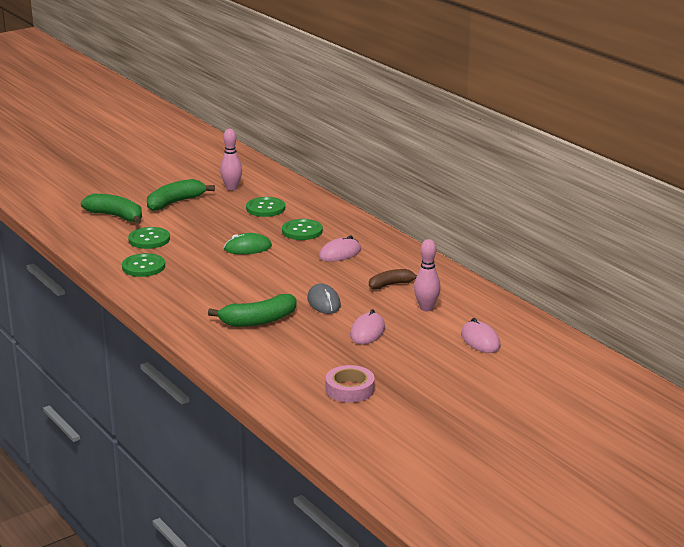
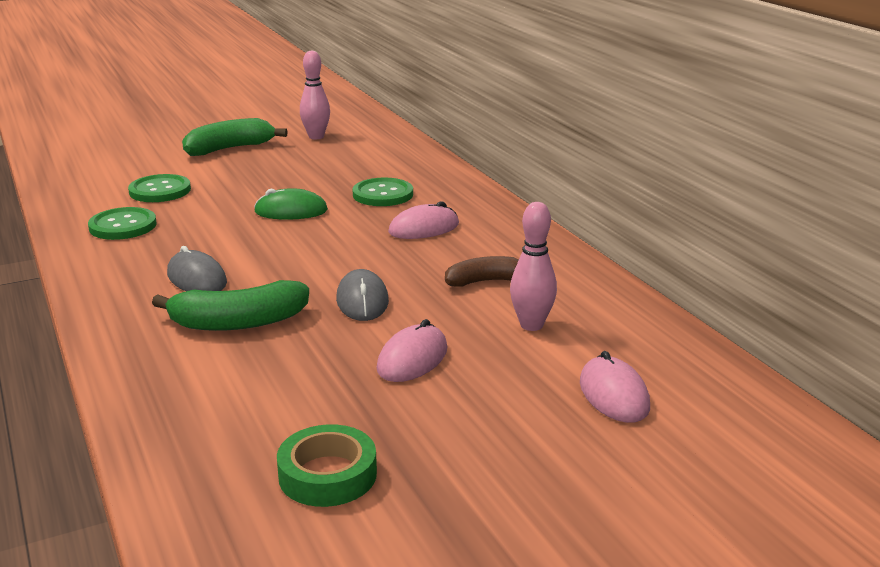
camera: 10 degrees right, 0 degrees up
(116, 216) = (139, 160): green banana -> none
(216, 297) = (197, 278): none -> grey mouse
(265, 208) = (347, 163): green button -> none
(350, 389) = (327, 475): pink tape -> green tape

